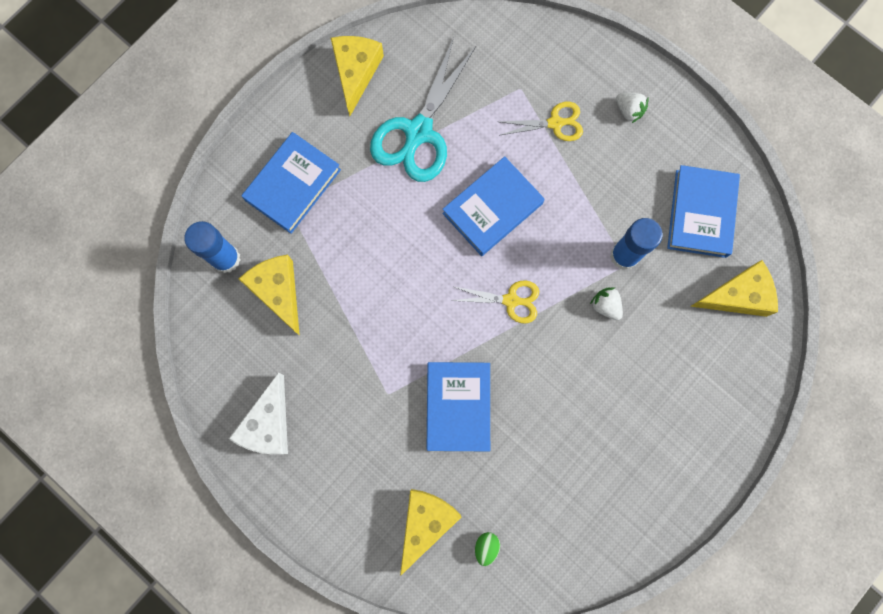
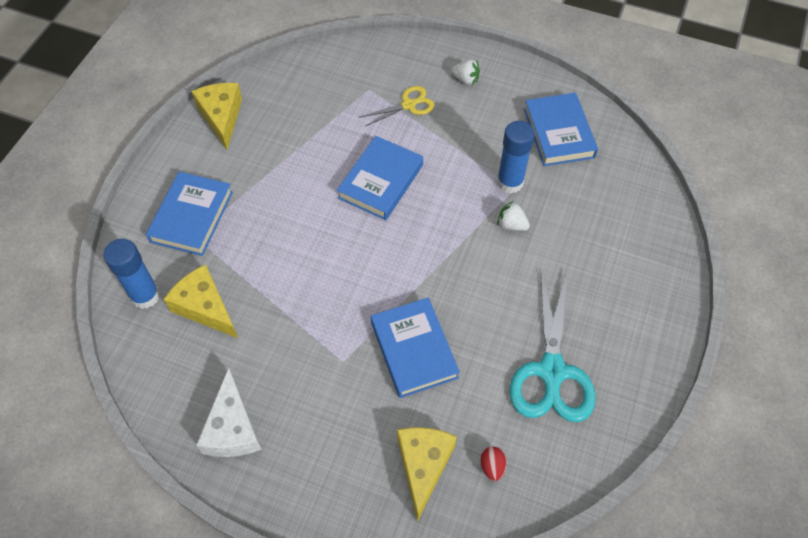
camera: 20 degrees left, 20 degrees down
(418, 132) = (293, 145): turquoise scissors -> turquoise scissors (551, 372)
(486, 547) = (492, 467): green egg -> red egg
(511, 300) = (427, 247): yellow scissors -> none
(737, 295) = (619, 182): yellow cheese -> none

